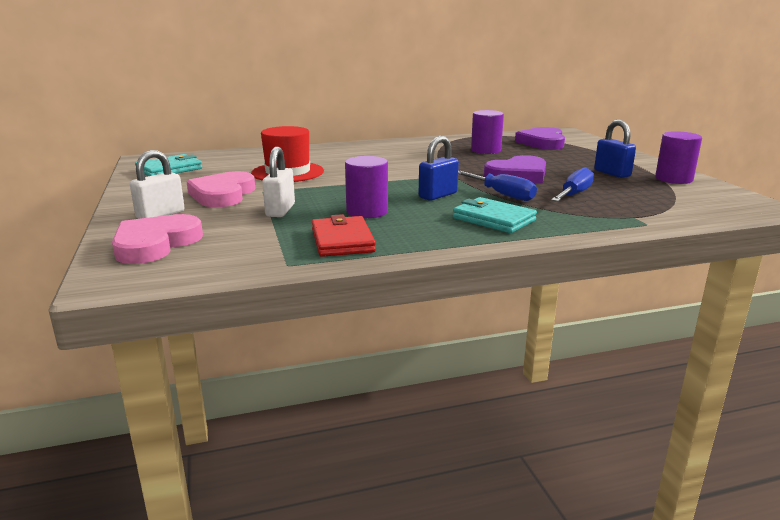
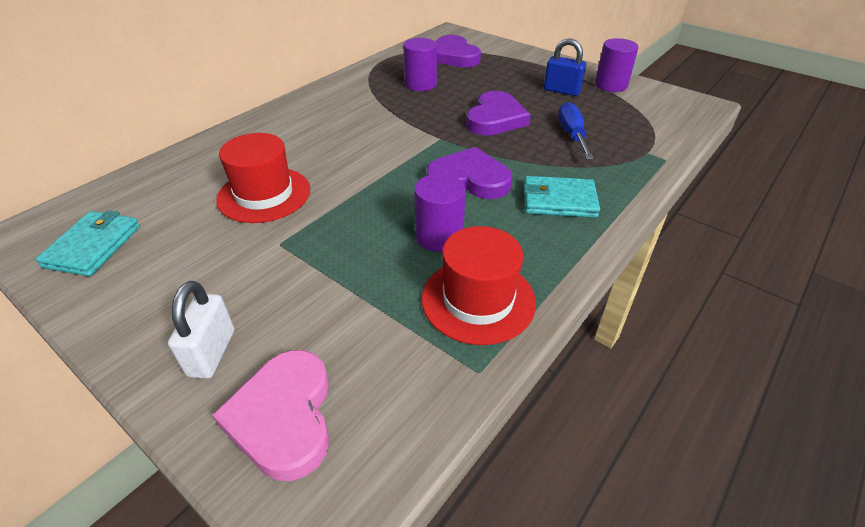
camera: 35 degrees left, 20 degrees up
(222, 194) = (239, 272): pink heart -> none
(280, 210) = (349, 274): white padlock -> none
(342, 240) = (478, 300): red wallet -> red hat
(438, 195) = (469, 179): blue padlock -> purple heart
(502, 194) = (519, 156): blue screwdriver -> none

